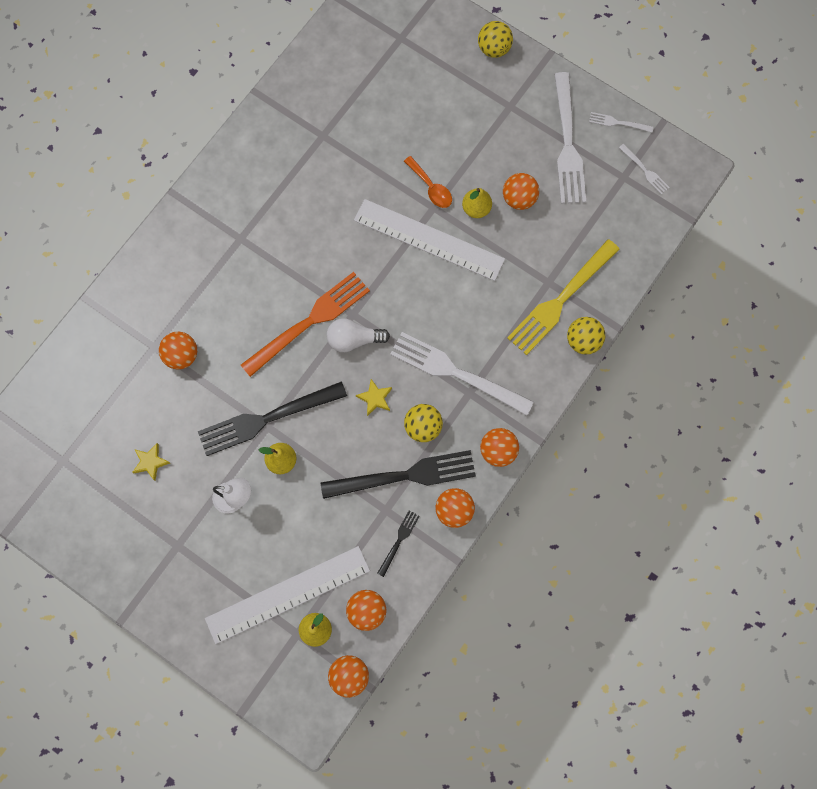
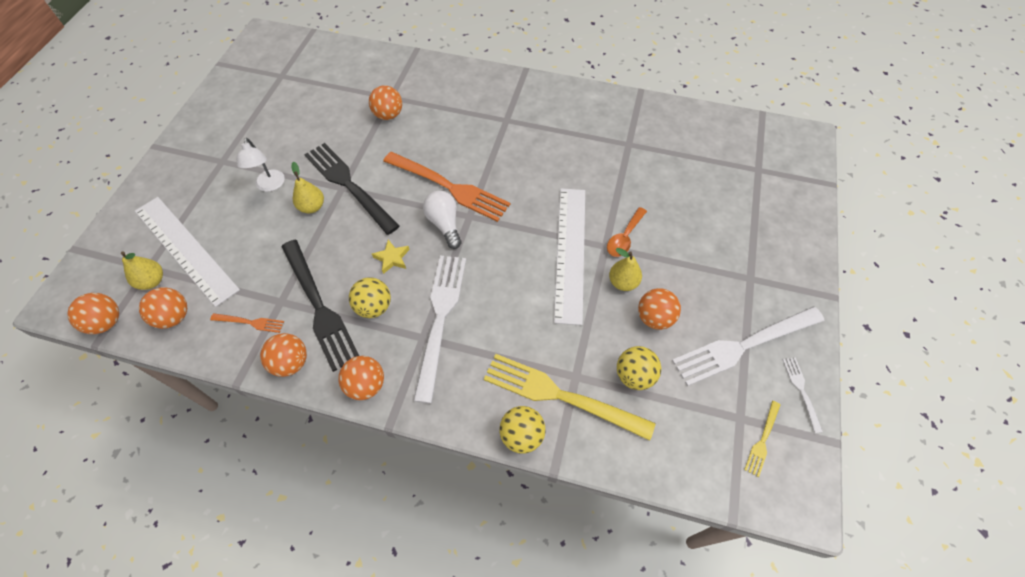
camera: 70 degrees right, 15 degrees down
(150, 462) = (291, 124): yellow star -> none
(399, 541) = (250, 322): black fork -> orange fork
(494, 49) = (801, 245): yellow ball -> yellow ball (634, 375)
(645, 170) = (762, 440): white fork -> yellow fork

